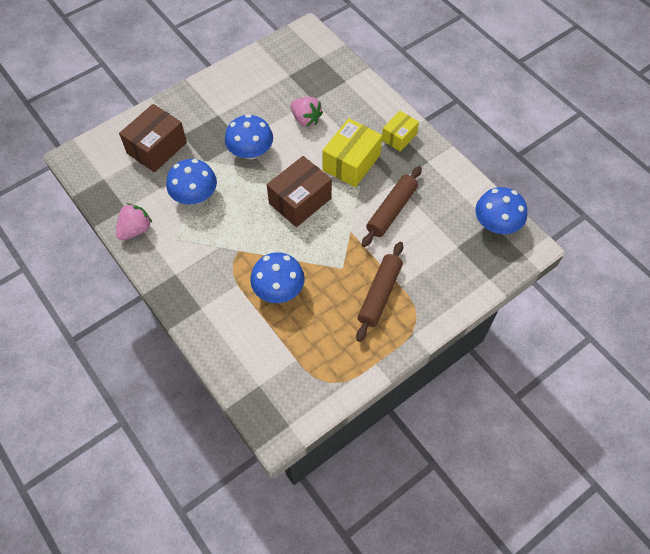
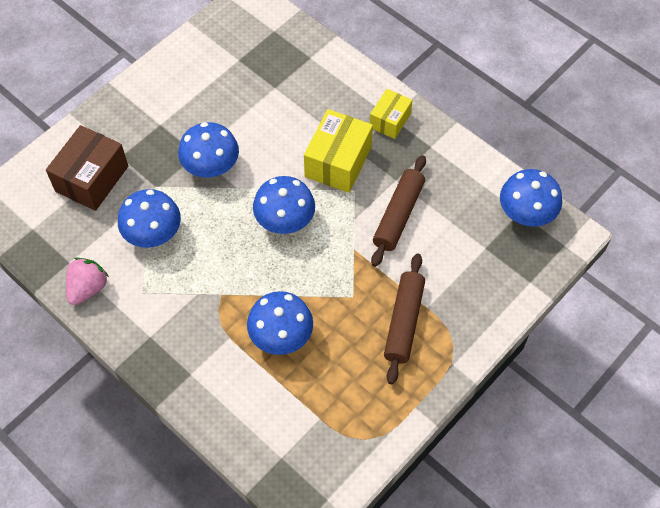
camera: 10 degrees left, 0 degrees up
(300, 201) = (285, 220): brown box -> blue mushroom
(306, 119) = (271, 114): pink strawberry -> none

